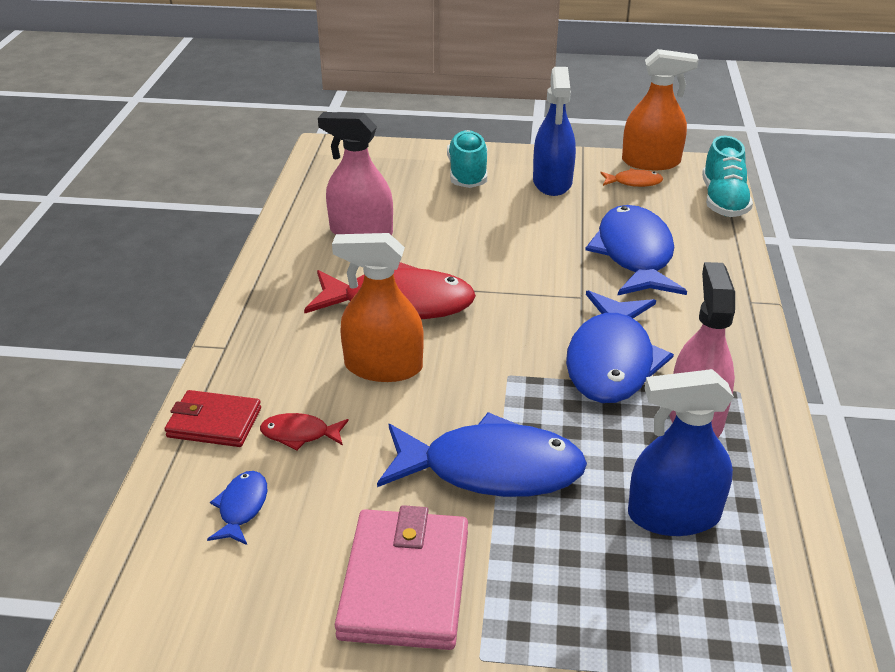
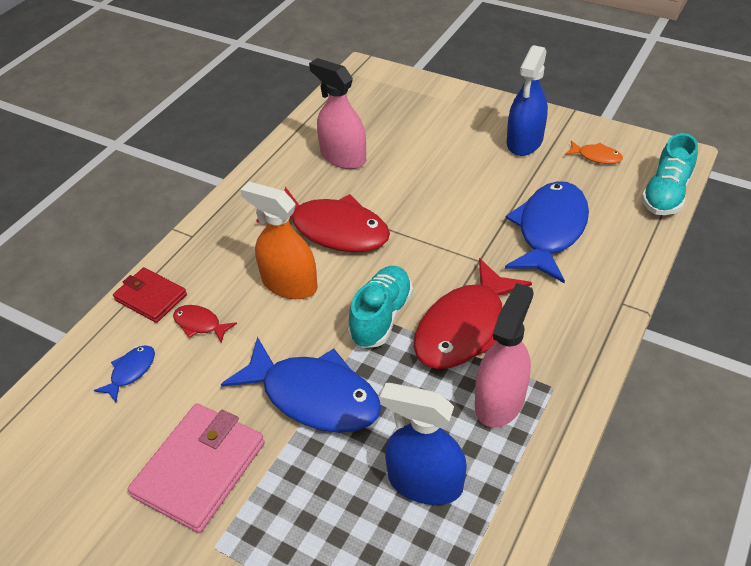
camera: 25 degrees right, 10 degrees up
(467, 174) = (459, 118): turquoise shoe -> turquoise shoe (381, 316)
(611, 361) = (465, 328): blue fish -> red fish
(651, 162) = (625, 138): orange spray bottle -> none

